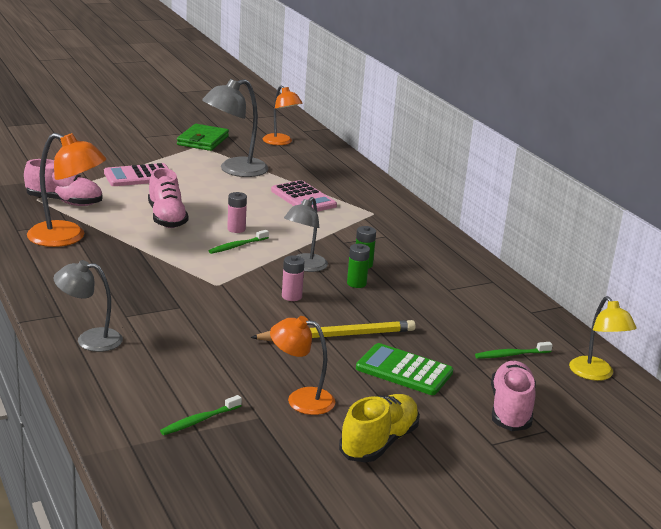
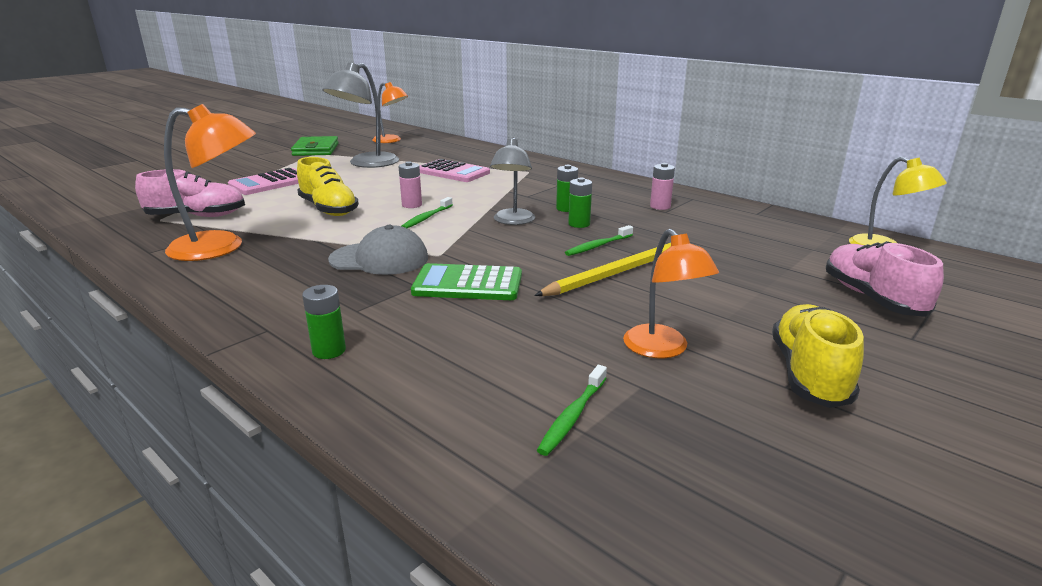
camera: 20 degrees left, 0 degrees up
(90, 340) = (329, 350): grey lamp -> green battery
(167, 218) = (328, 209): pink shoe -> yellow shoe
(171, 277) = (379, 259): none -> grey cap
(291, 296) = (529, 248): pink battery -> pink battery (660, 206)
(301, 399) = (662, 349): orange lamp -> orange lamp turned 105 degrees counterclockwise
(404, 370) = (725, 288): green calculator -> green calculator (468, 284)
(511, 355) = (795, 250): green toothbrush -> green toothbrush (598, 246)

